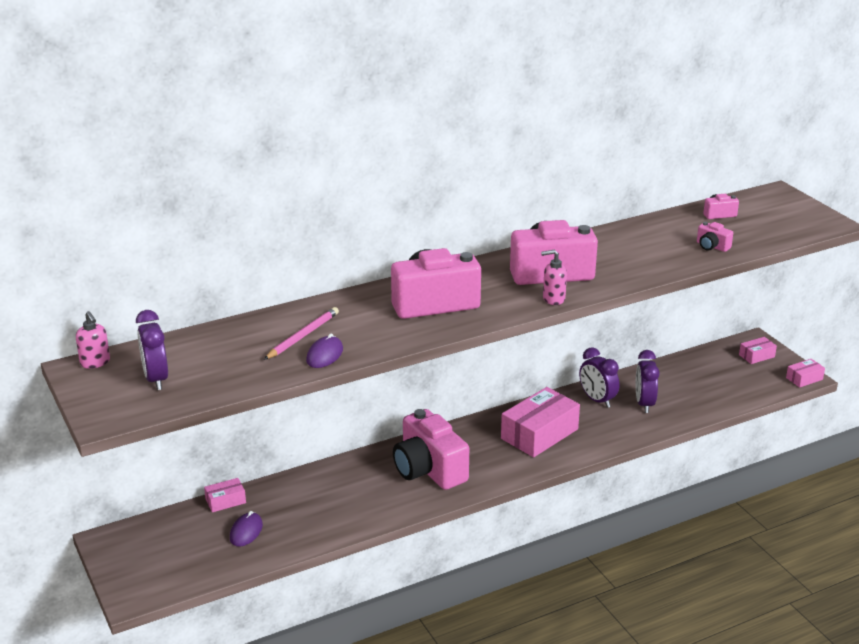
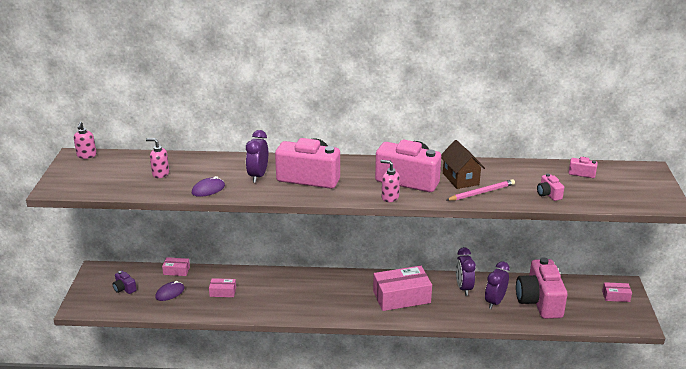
camera: 30 degrees right, 0 degrees up
(156, 379) = (104, 175): purple clock -> purple clock (258, 176)
(175, 549) = (124, 288): none -> purple camera
(235, 355) = (160, 174): none -> pink soap dispenser
(302, 336) = (210, 174): pink pencil -> pink pencil (481, 192)
(428, 469) = (308, 294): pink camera -> pink camera (539, 301)
(605, 256) = (460, 179): none -> brown house
(804, 378) = (639, 325): pink box -> pink box (223, 292)

